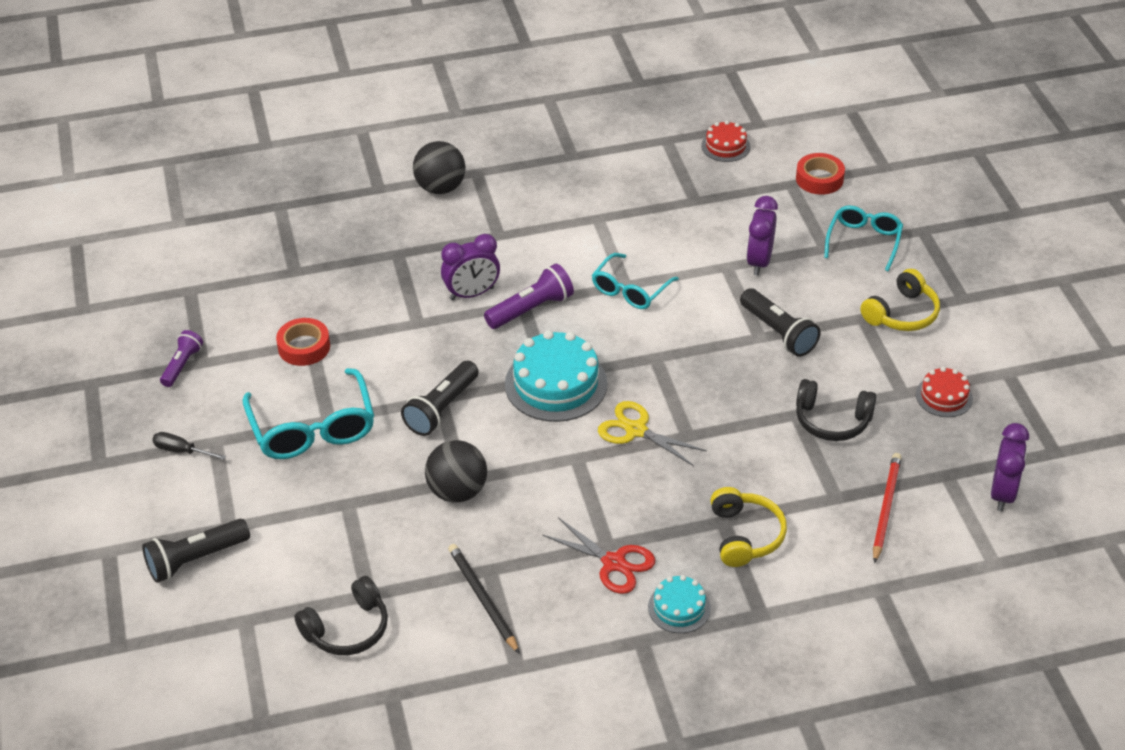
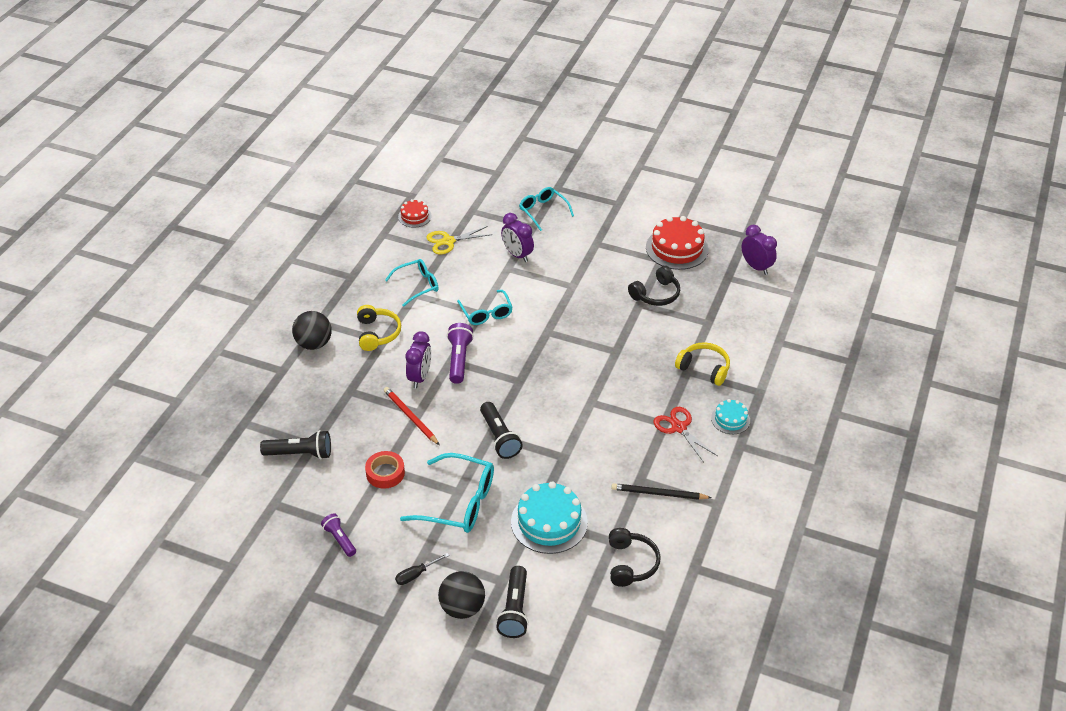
camera: 55 degrees left, 0 degrees up
(457, 491) = (570, 463): black ball -> black ball (462, 607)
(556, 384) = (527, 380): turquoise cake -> turquoise cake (549, 522)
(613, 211) = (417, 286): none -> turquoise glasses
(613, 563) = (679, 428): red scissors -> red scissors turned 105 degrees counterclockwise
(636, 430) = (593, 368): yellow scissors -> yellow scissors (448, 241)
(778, 332) = (576, 277): black flashlight -> black flashlight (300, 453)
(819, 179) = (479, 199): red tape -> none
(885, 508) = (730, 310): red pencil -> red pencil (410, 417)
(901, 313) = (607, 229): yellow headphones -> yellow headphones (377, 333)
(944, 396) = (677, 248): red cake -> red cake, size x1.83

